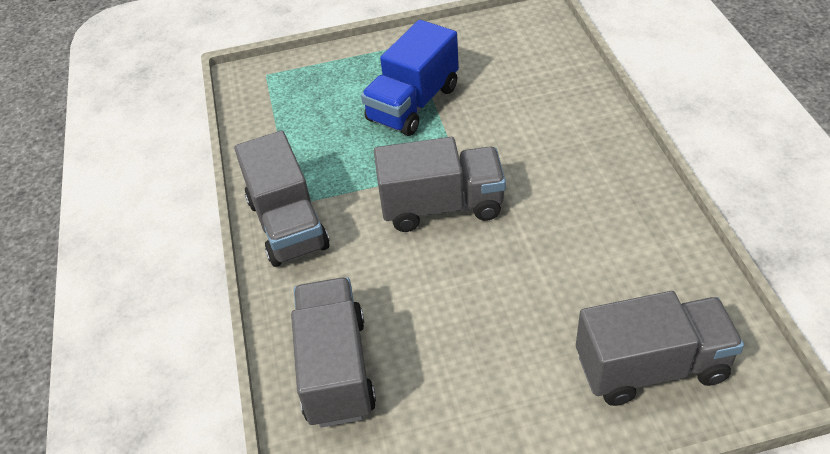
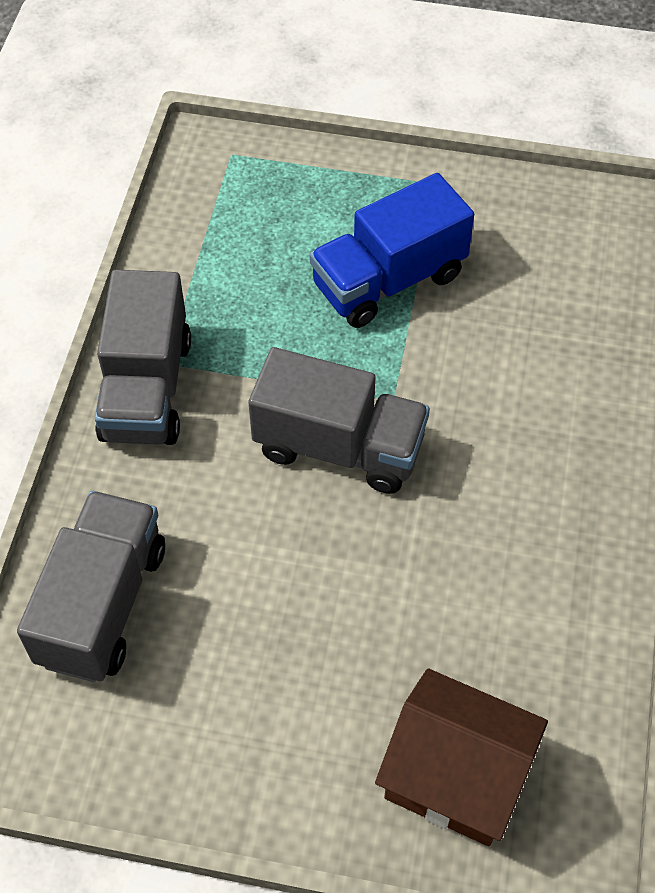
camera: 20 degrees right, 10 degrees up
(651, 367) = (456, 776): grey truck -> brown house

